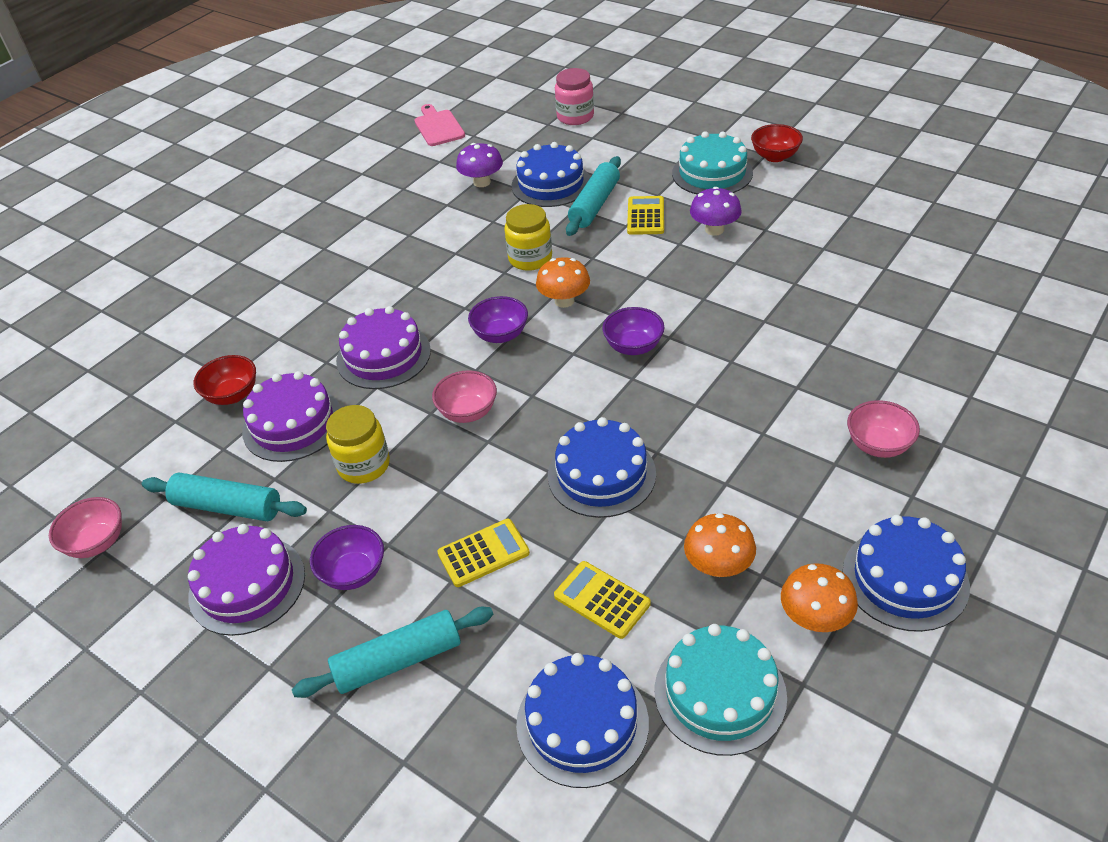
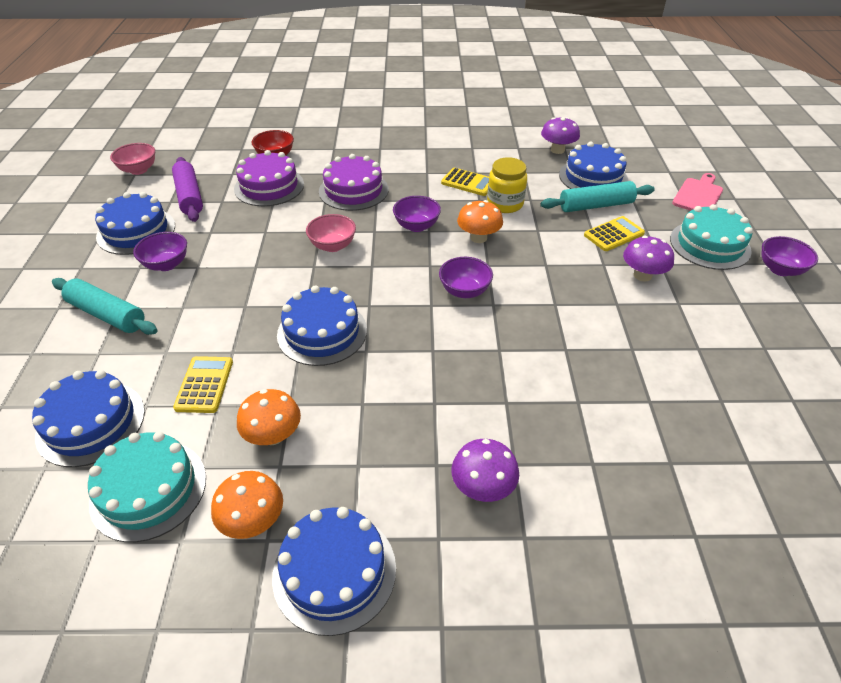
camera: 50 degrees right, 0 degrees up
(227, 507) = (189, 196): turquoise rolling pin -> purple rolling pin
(247, 585) = (136, 231): purple cake -> blue cake
(364, 465) = (255, 227): yellow jar -> none
(438, 127) = (590, 109): pink cutting board -> pink cutting board (698, 195)
(483, 553) = (213, 310): yellow calculator -> yellow calculator (468, 182)
(575, 117) = (681, 154): pink jar -> none
(775, 156) = (780, 269): red bowl -> purple bowl
(878, 445) = (483, 487): pink bowl -> purple mushroom

